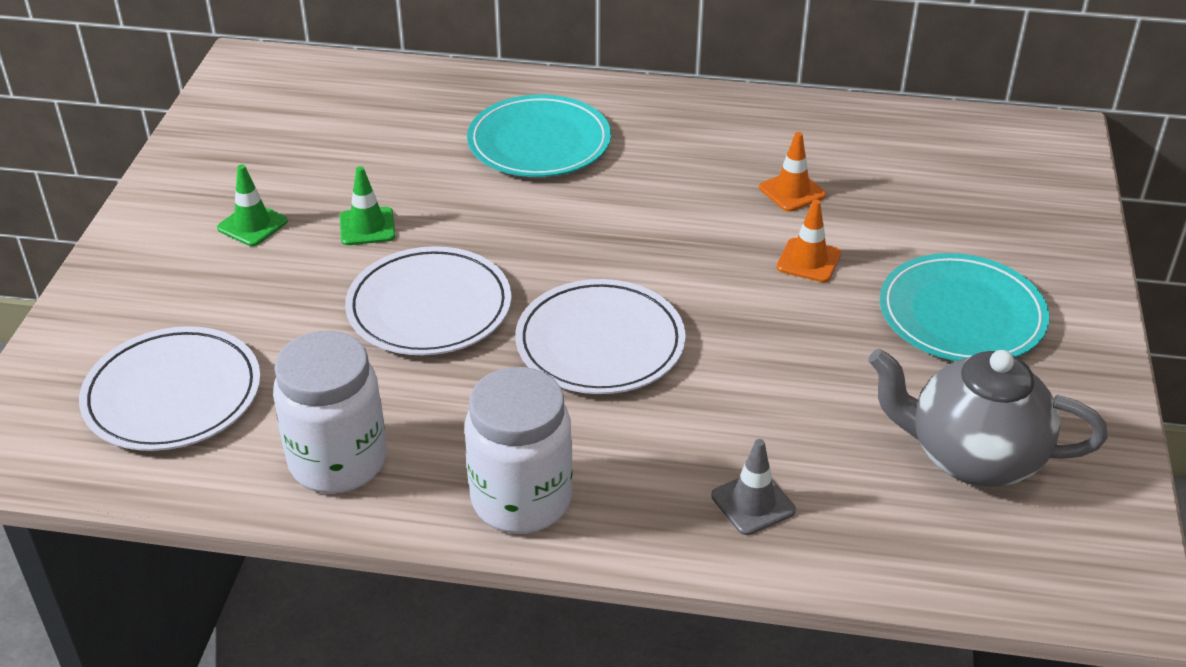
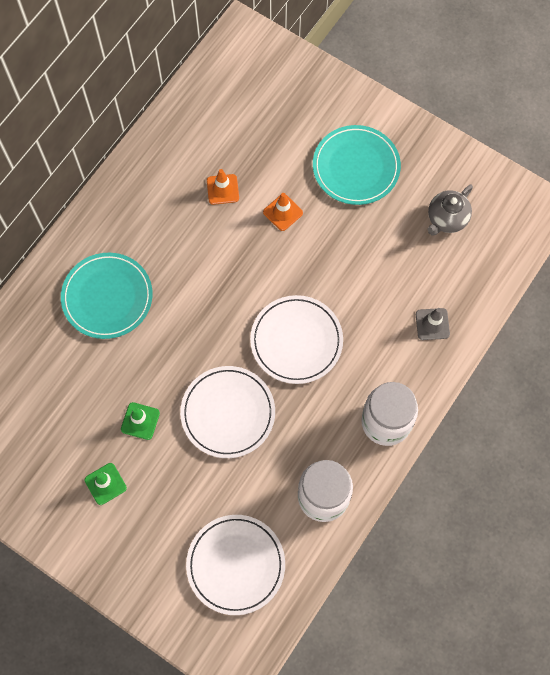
camera: 65 degrees left, 30 degrees up
(972, 457) = (446, 219): grey teapot -> grey teapot, size x0.64

